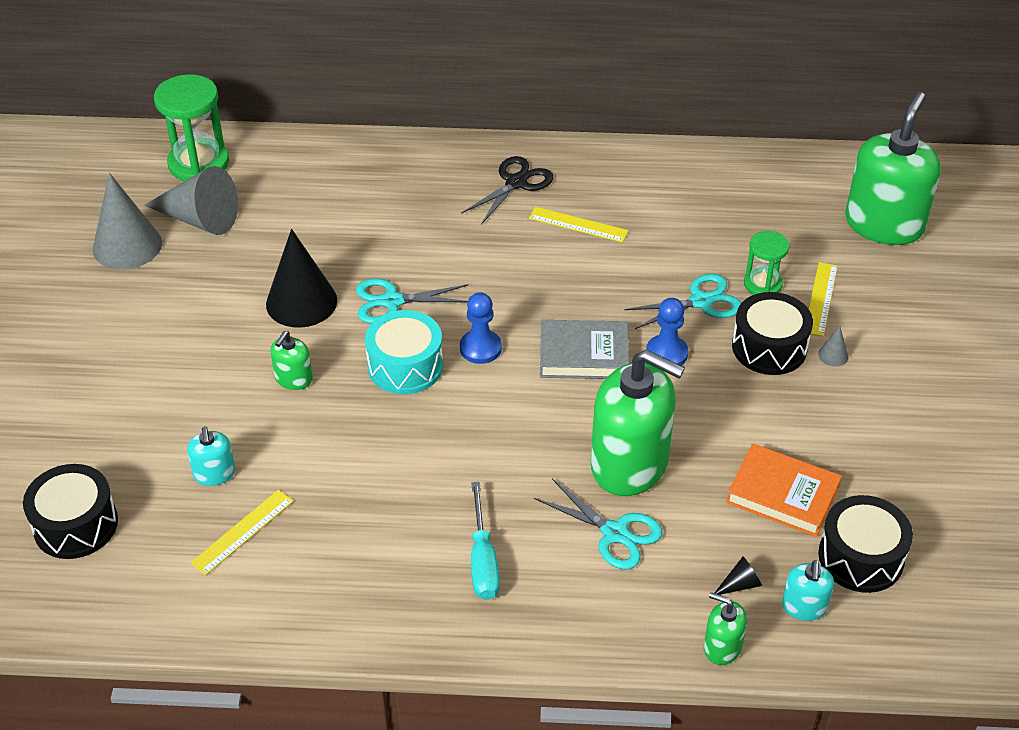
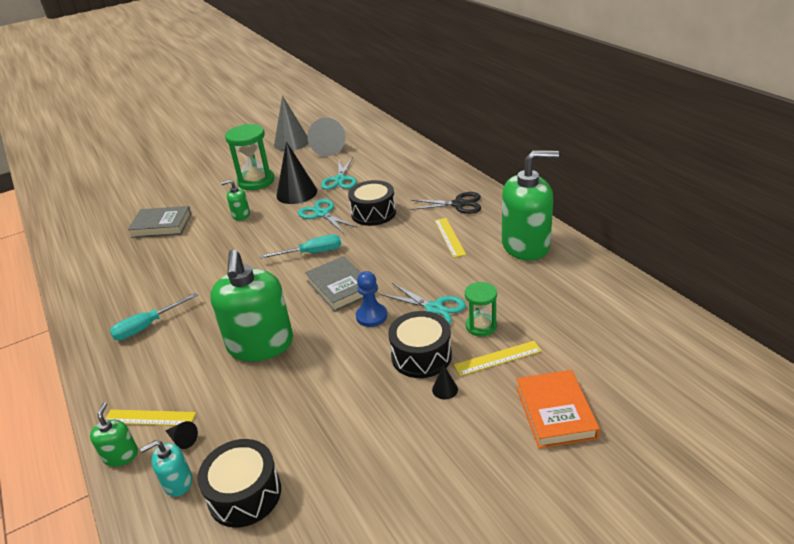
camera: 60 degrees right, 10 degrees down
(75, 525) = (109, 211): black drum -> black drum (373, 213)
(199, 164) = (363, 131): green hourglass -> green hourglass (256, 181)
(214, 474) = (162, 225): turquoise soap dispenser -> grey book
(243, 532) = (128, 249): yellow ruler -> yellow ruler (149, 418)
(405, 366) = (277, 238): turquoise drum -> none
(480, 348) = (312, 253): blue pawn -> turquoise screwdriver
(614, 533) = (197, 364): turquoise scissors -> turquoise scissors (340, 179)
(782, 495) = (281, 424): orange book -> orange book (555, 412)
(833, 355) = (445, 389): grey cone -> black cone
(884, 224) = (618, 355): green soap dispenser -> green soap dispenser (525, 245)

